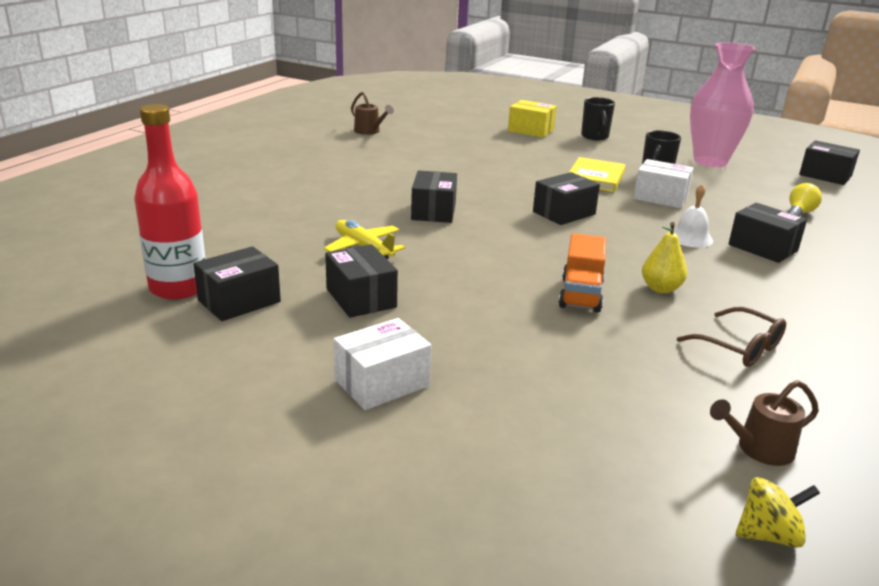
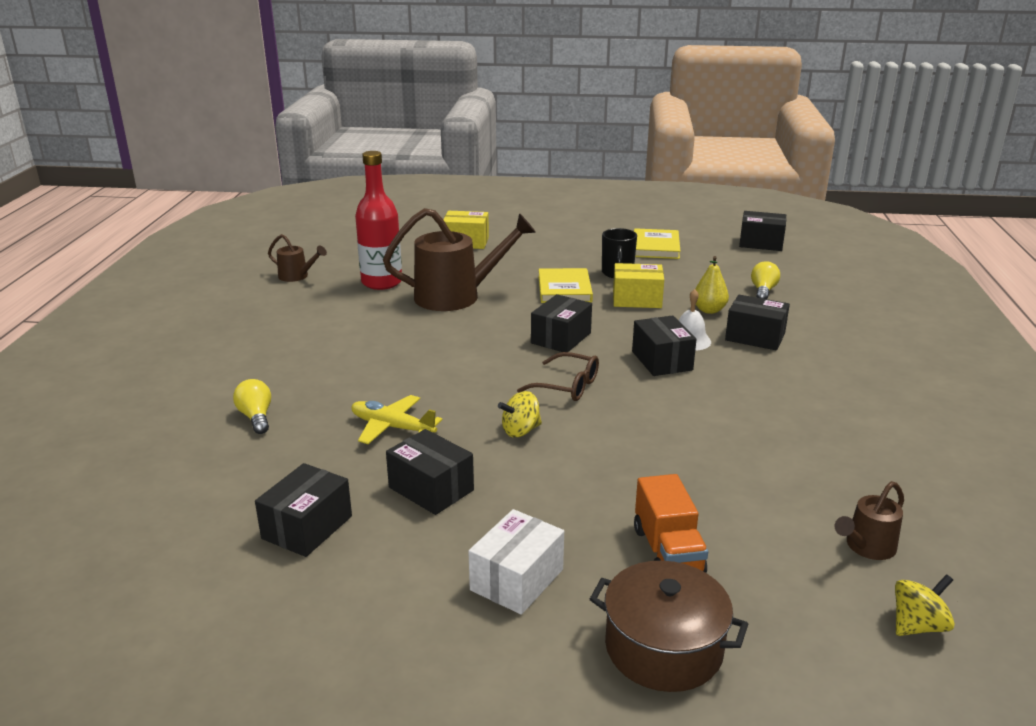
camera: 20 degrees left, 0 degrees up
(178, 288) = (227, 529): red bottle -> red bottle (381, 282)
(261, 218) = (256, 417): none -> yellow light bulb
(433, 211) = (434, 365): black box -> black box (662, 361)
(473, 273) = (520, 431): none -> yellow spinning top
(477, 474) = (663, 648): none -> brown pot
(493, 167) = (457, 296): none -> brown watering can
(581, 295) = (633, 429): orange truck -> orange truck (668, 551)
(595, 137) = (533, 238): black mug -> none
(660, 197) = (637, 299): white box -> yellow box
(660, 288) = (697, 404): yellow pear -> yellow pear (709, 310)
(710, 161) = (656, 247): pink vase -> yellow book
(739, 347) = (795, 449): brown glasses -> brown glasses (567, 386)

